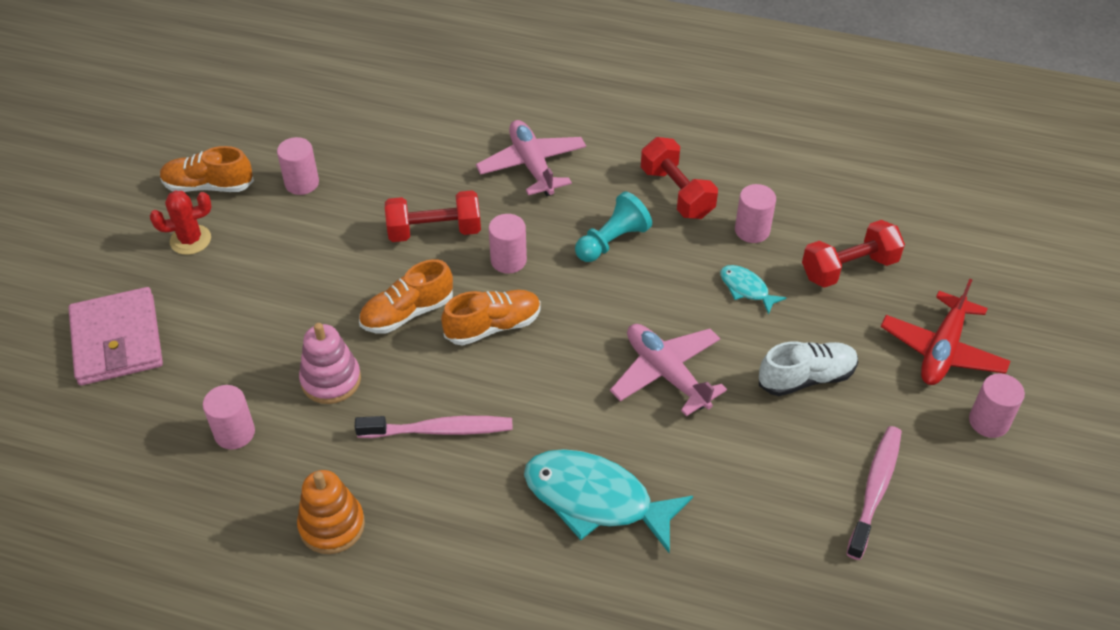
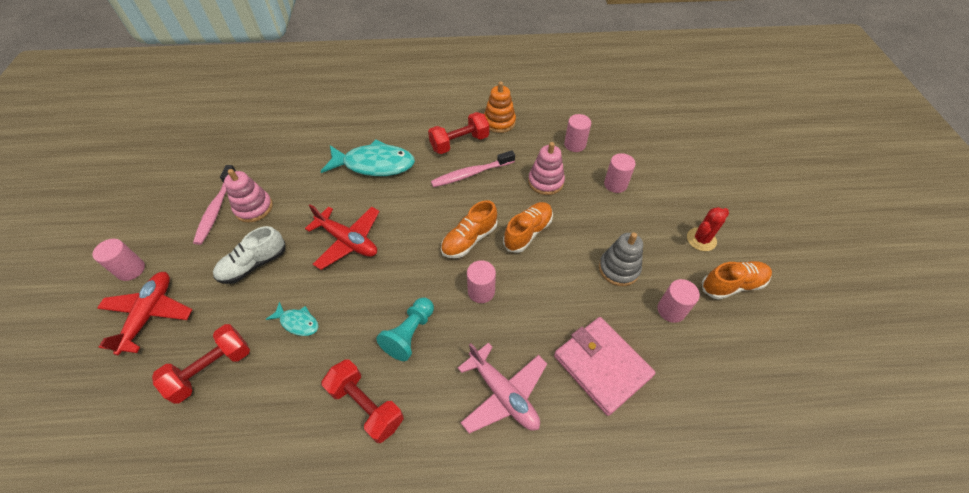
camera: 160 degrees right, 5 degrees up
(117, 340) = (677, 169): pink wallet -> pink wallet (602, 366)
(324, 237) = (618, 269): none -> grey stacking toy
(434, 231) = (546, 299): red dumbbell -> red dumbbell (459, 143)
(666, 374) = (348, 241): pink plane -> red plane
(752, 230) = (295, 383): pink cylinder -> pink cylinder (615, 184)
(812, 473) = (254, 208): none -> pink stacking toy

